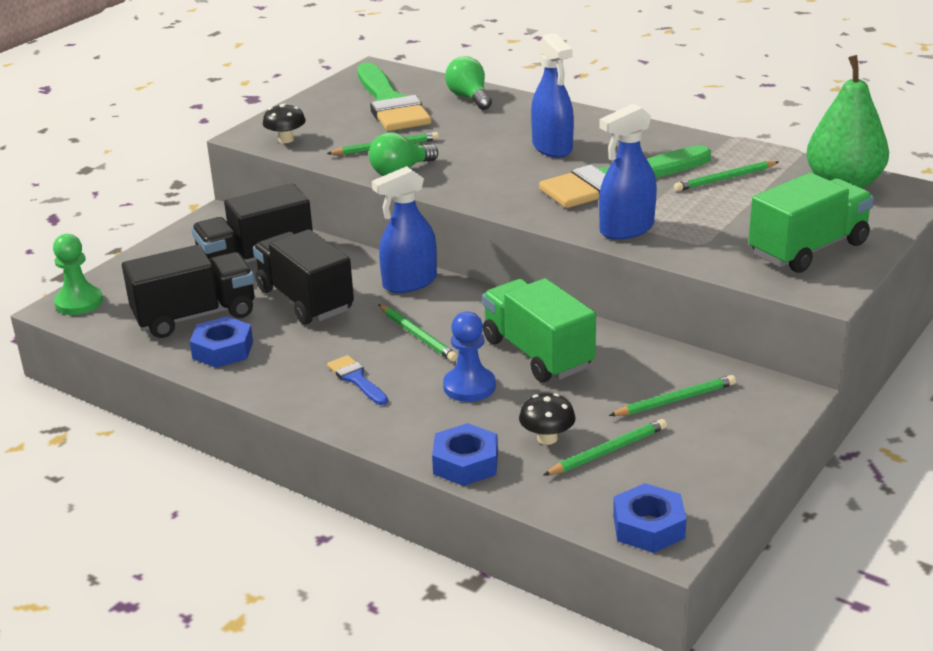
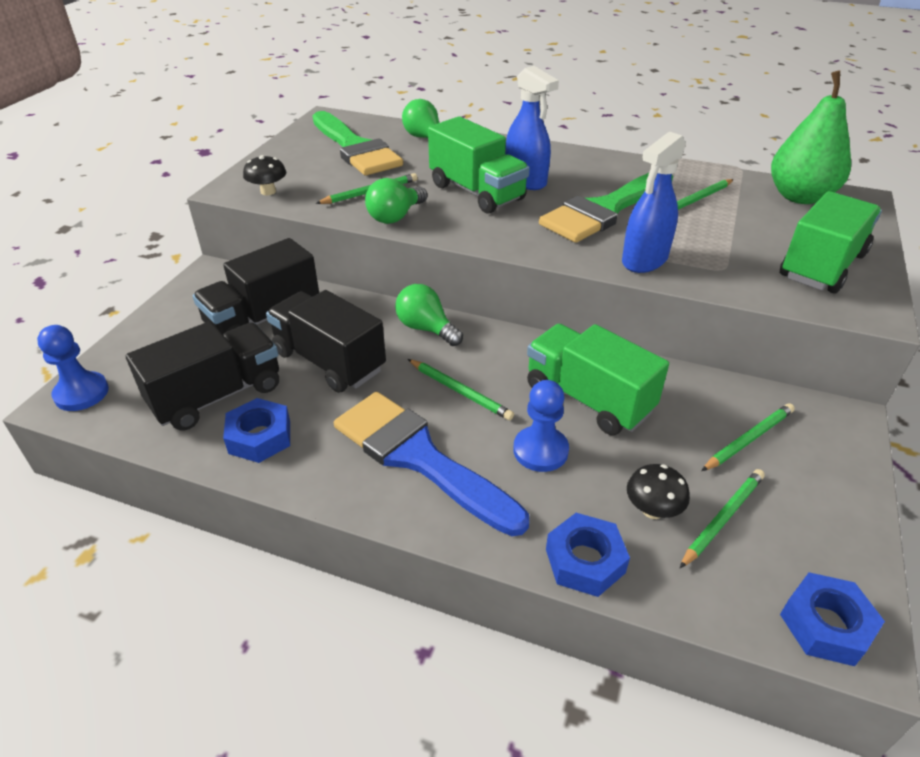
camera: 15 degrees left, 10 degrees up
(79, 302) = (81, 393): green pawn -> blue pawn
(356, 379) = (419, 457): blue brush -> blue brush, size x2.31
(409, 282) = (426, 328): blue spray bottle -> green light bulb
(494, 155) = (477, 192): none -> green truck

